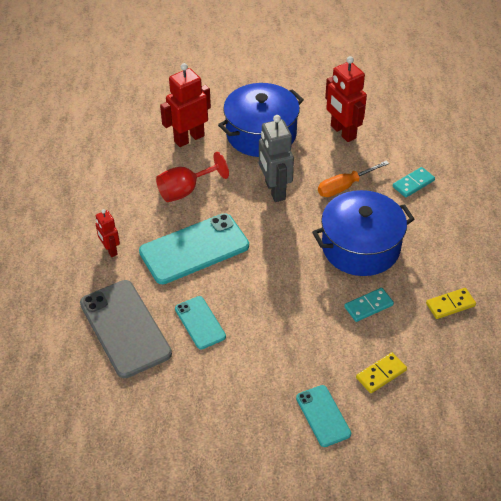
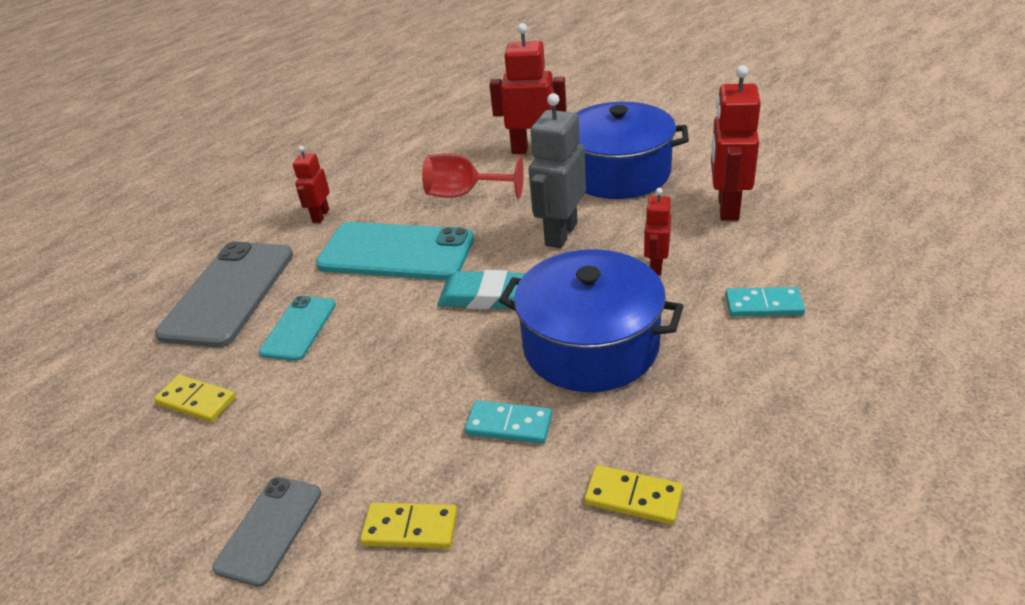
camera: 45 degrees right, 10 degrees down
(200, 391) = (196, 401): none -> yellow domino
(280, 248) = (487, 296): none -> turquoise eraser
(323, 416) = (269, 529): turquoise phone -> grey phone
(344, 186) = (656, 266): orange screwdriver -> red robot

